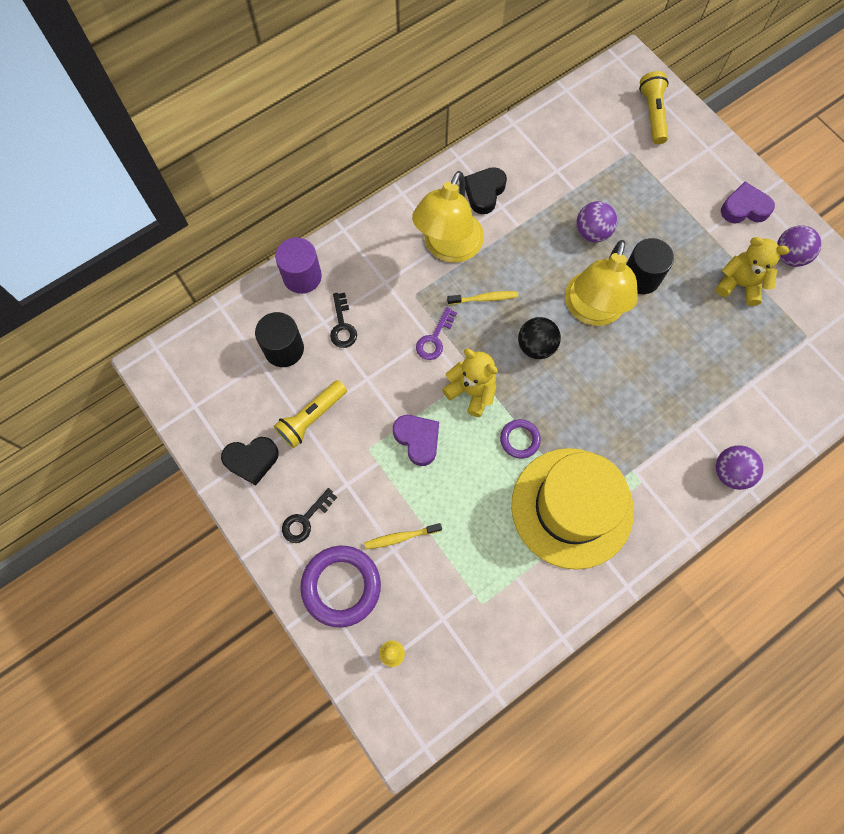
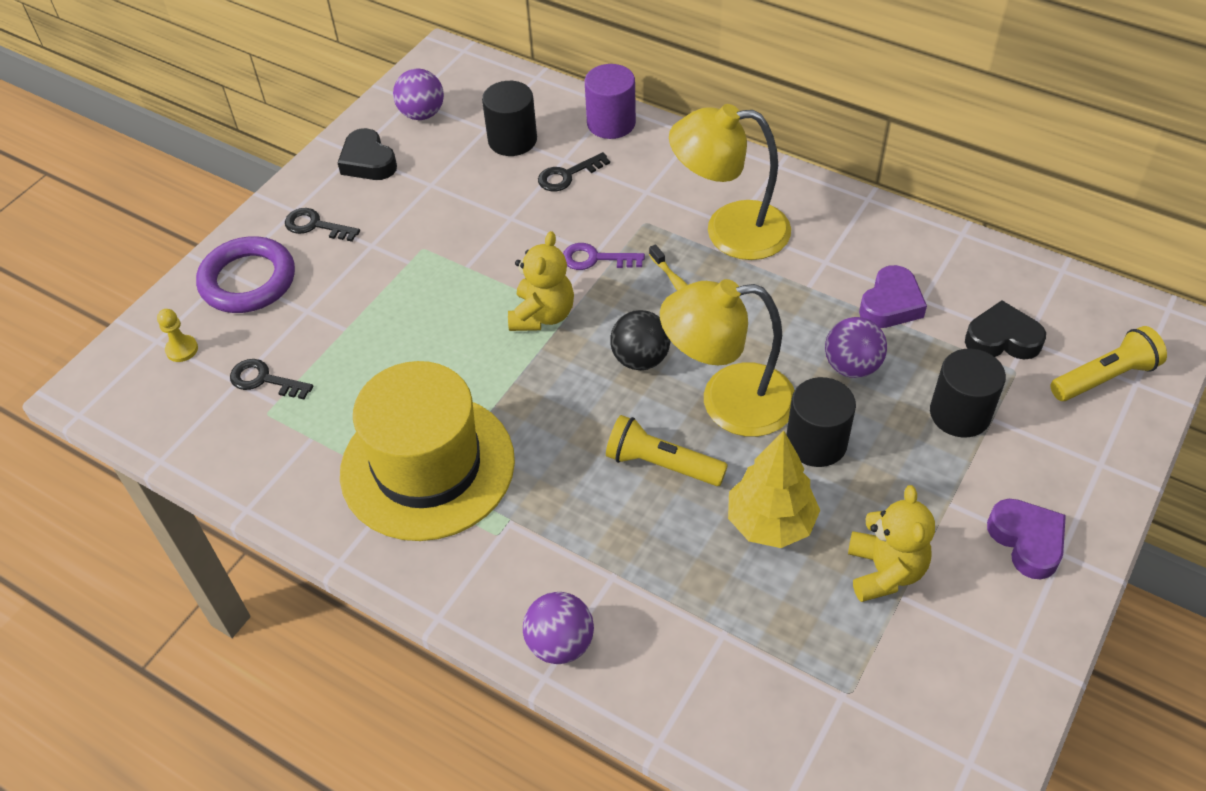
camera: 70 degrees right, 20 degrees down
(311, 418) = (439, 189): yellow flashlight -> yellow flashlight (661, 464)
(401, 537) = (324, 312): yellow toothbrush -> none
(417, 439) = (454, 287): purple heart -> purple heart (891, 304)
(449, 598) = (264, 380): none -> black key
(484, 192) = (834, 238): black heart -> black heart (1002, 339)
(519, 439) = (499, 383): purple ring -> none
(649, 195) = (960, 414): none -> black cylinder
(688, 326) = (770, 523): none -> yellow tree
(789, 256) = (982, 628): purple ball -> purple ball (422, 114)

